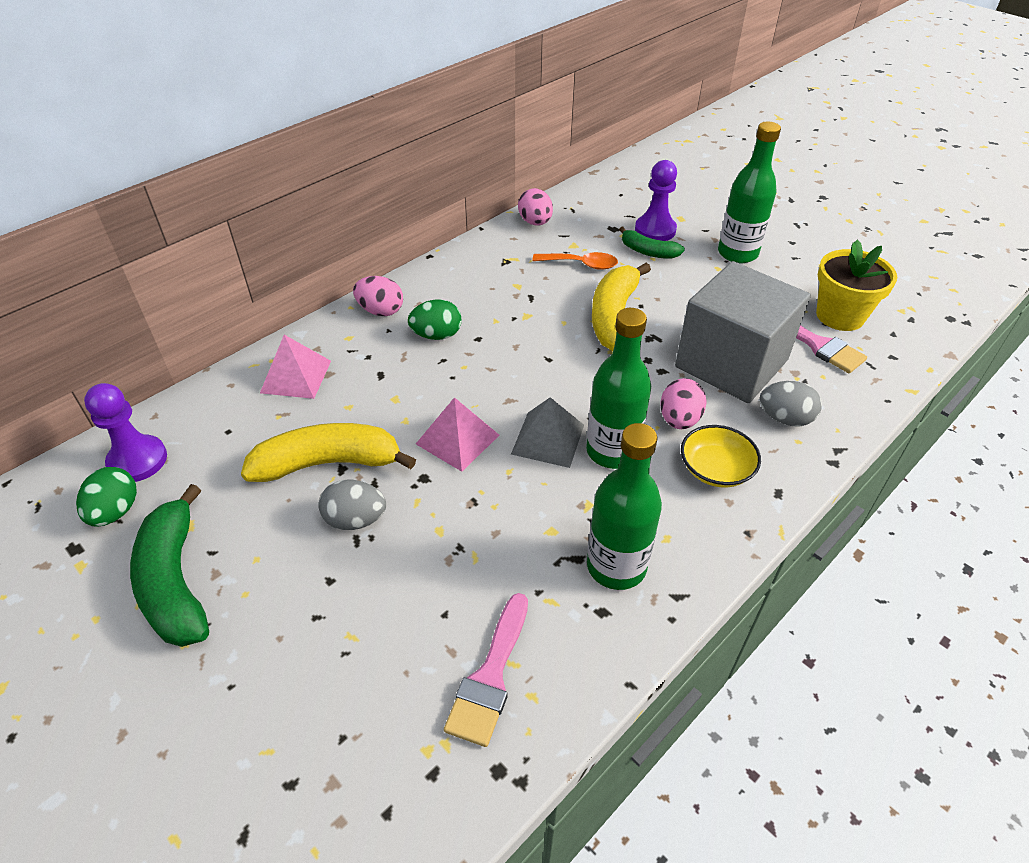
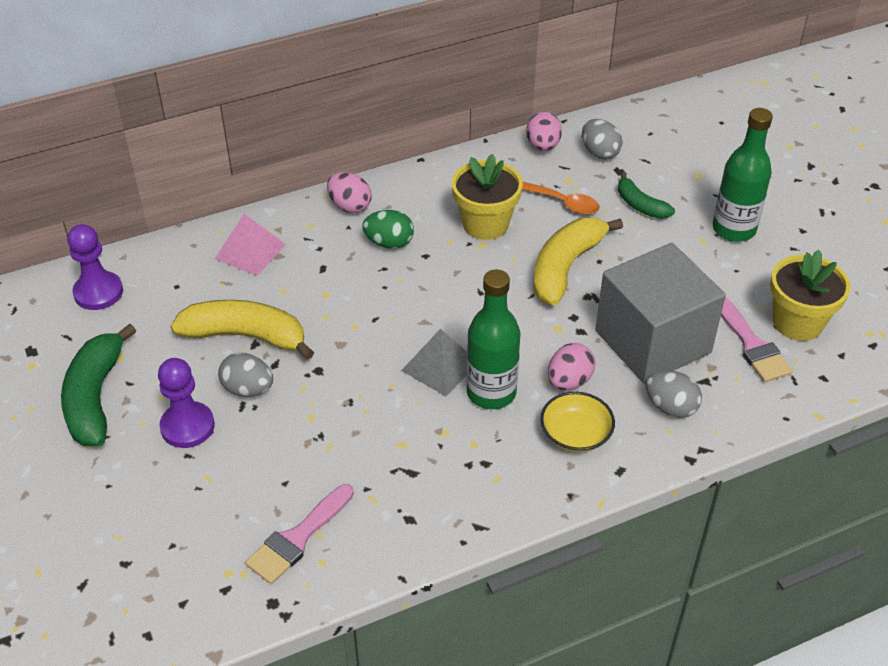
camera: 20 degrees right, 0 degrees up
(115, 511) = (69, 330): green egg -> none
(457, 439) = (362, 345): pink pyramid -> none
(520, 297) = (485, 224): none -> yellow flower pot
(588, 218) = (599, 153): none -> grey egg
(616, 566) = (440, 488): green bottle -> none
(655, 230) = (662, 183): purple pawn -> purple pawn (187, 426)

